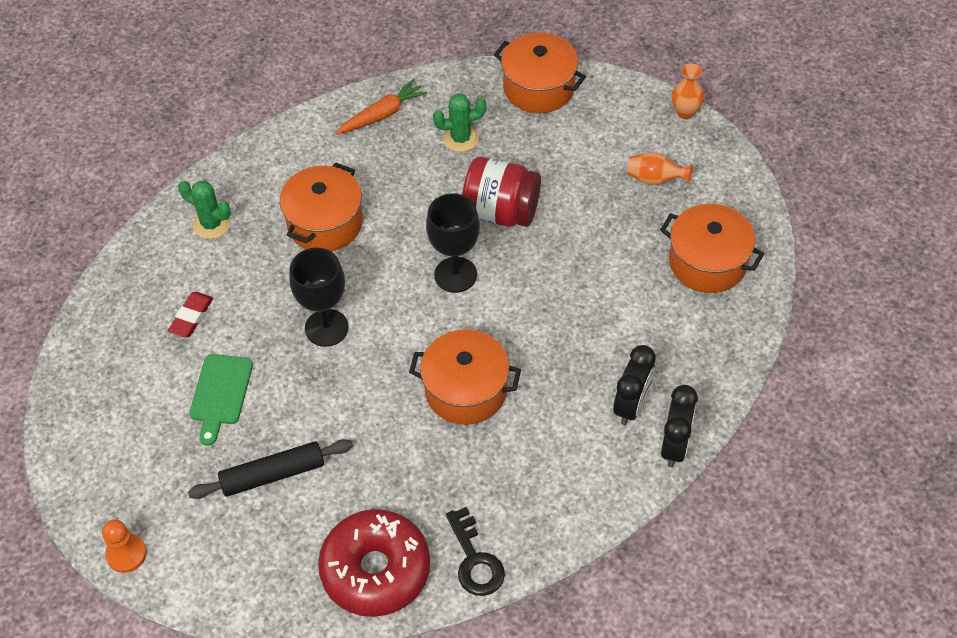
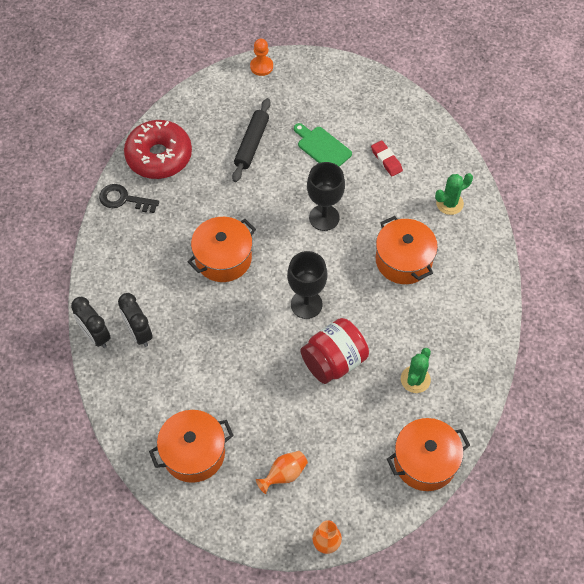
camera: 125 degrees right, 5 degrees up
(382, 114) = (473, 346): orange carrot -> none

